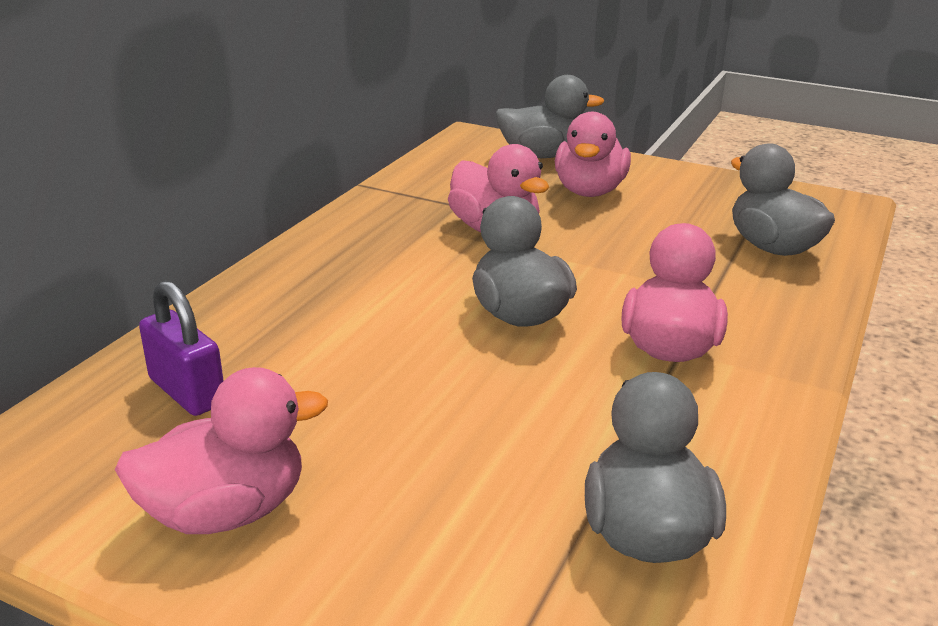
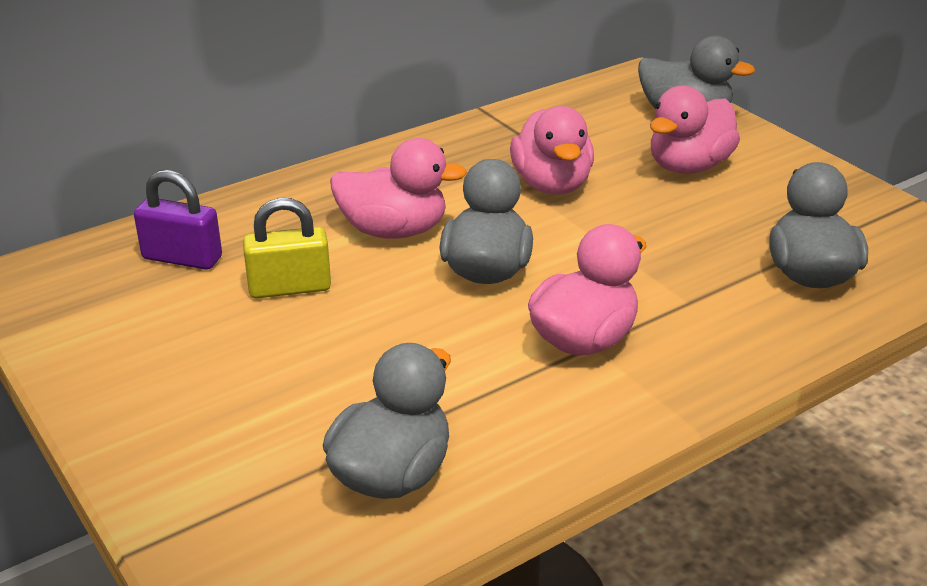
camera: 30 degrees right, 5 degrees up
(187, 392) = (182, 258): purple padlock -> purple padlock turned 60 degrees counterclockwise
(226, 512) = (132, 353): pink duck -> pink duck (394, 231)
(342, 386) = (290, 288): none -> yellow padlock

